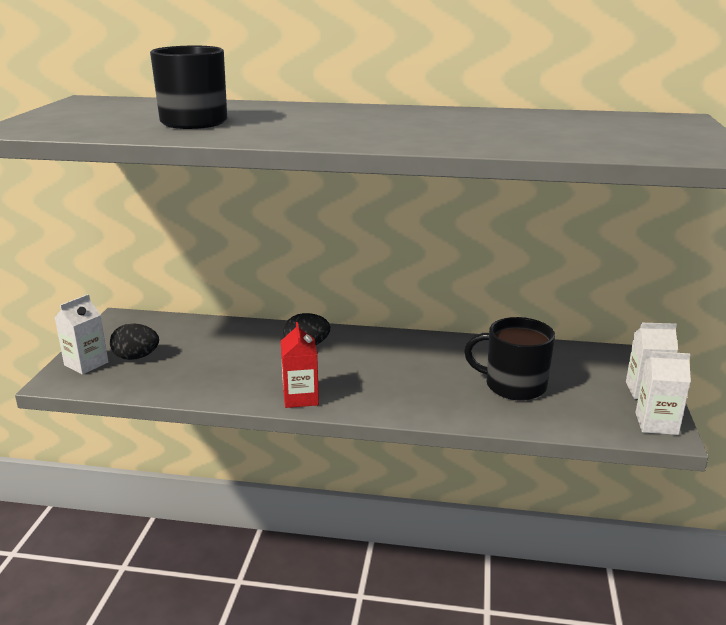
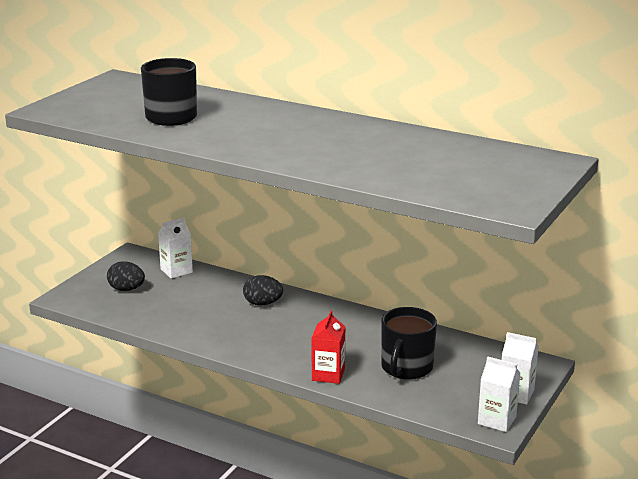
camera: 20 degrees right, 0 degrees up
(86, 364) = (88, 288): white carton -> white carton (176, 271)
(300, 398) = (229, 344): red carton -> red carton (328, 374)
(514, 385) = (406, 368): black mug -> black mug turned 105 degrees counterclockwise

